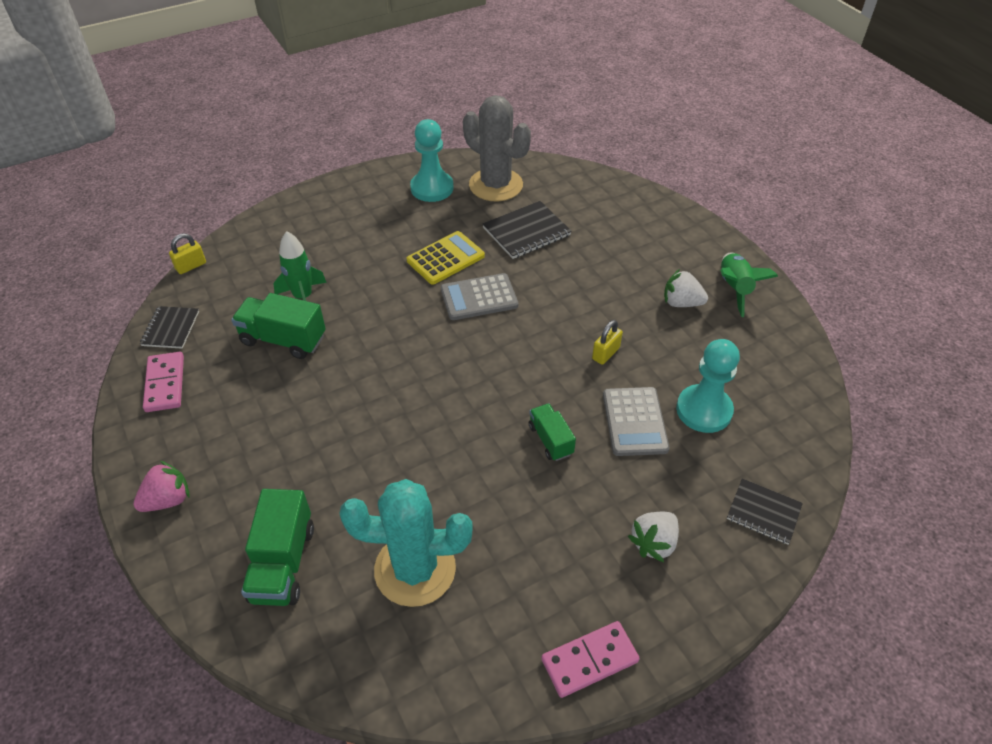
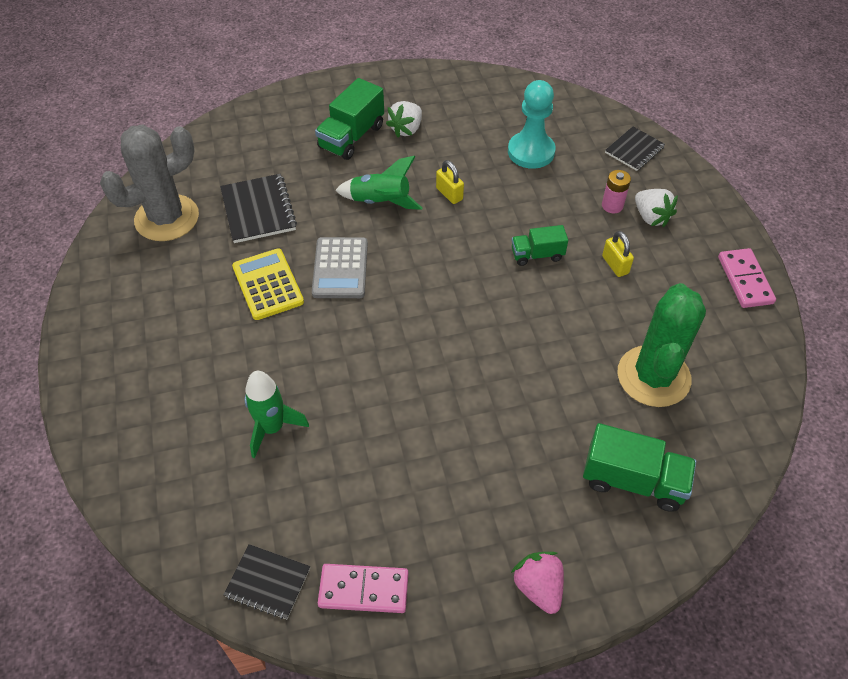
camera: 75 degrees left, 5 degrees up
(191, 266) = (154, 555): yellow padlock -> yellow padlock (615, 265)
(283, 339) = (335, 455): green truck -> green truck (352, 137)
(415, 569) = (653, 376): turquoise cactus -> green cactus
(432, 188) = (139, 275): turquoise pawn -> none
(634, 422) = (531, 196): grey calculator -> none
(655, 500) = (612, 206): none -> pink battery
(734, 289) = (402, 93): green rocket -> green rocket (380, 202)

